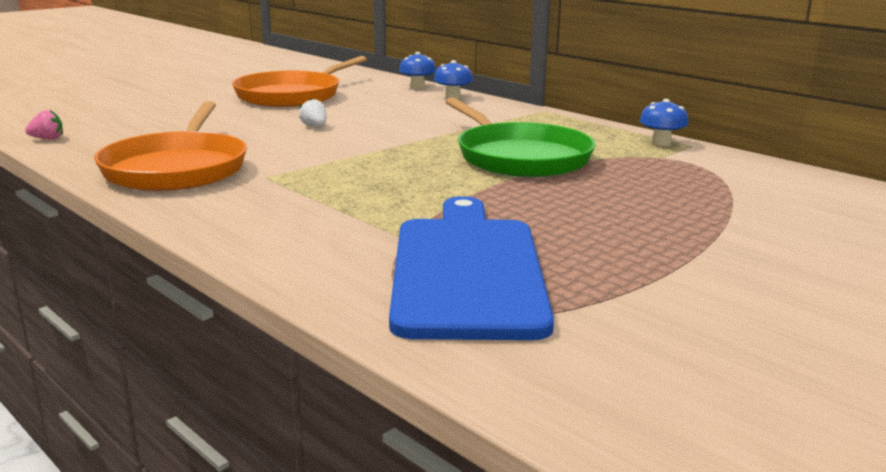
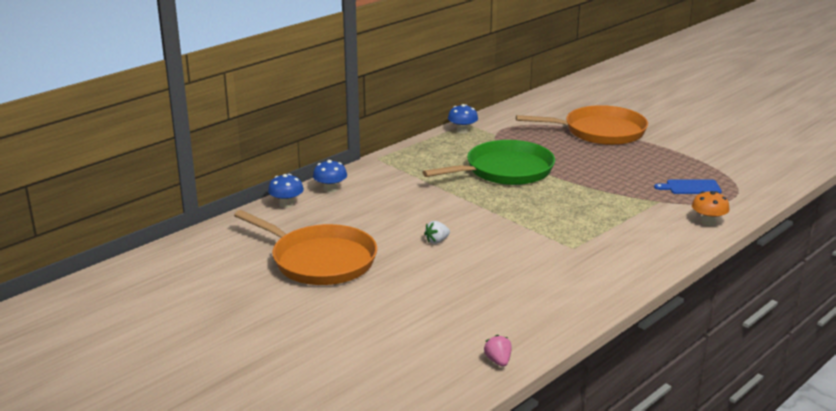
camera: 90 degrees left, 5 degrees up
(177, 168) = (565, 282): orange pan -> orange pan (600, 132)
(312, 267) = (708, 222): none -> orange mushroom
(467, 270) = (690, 187): blue cutting board -> blue cutting board, size x0.42

